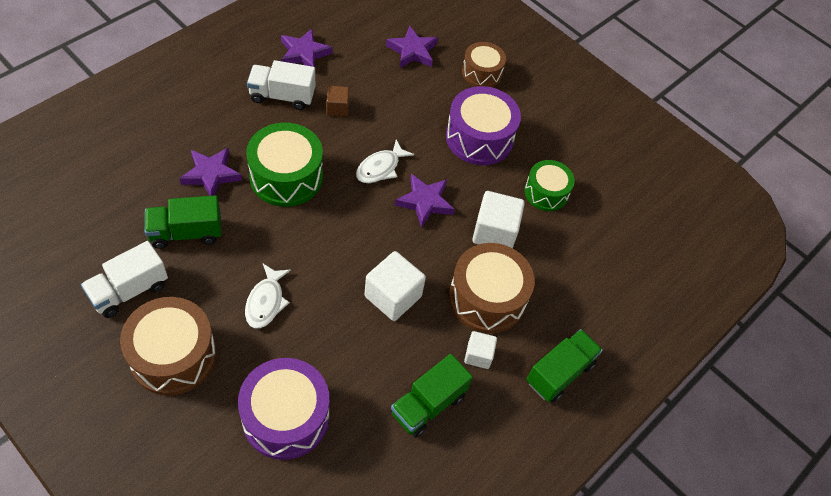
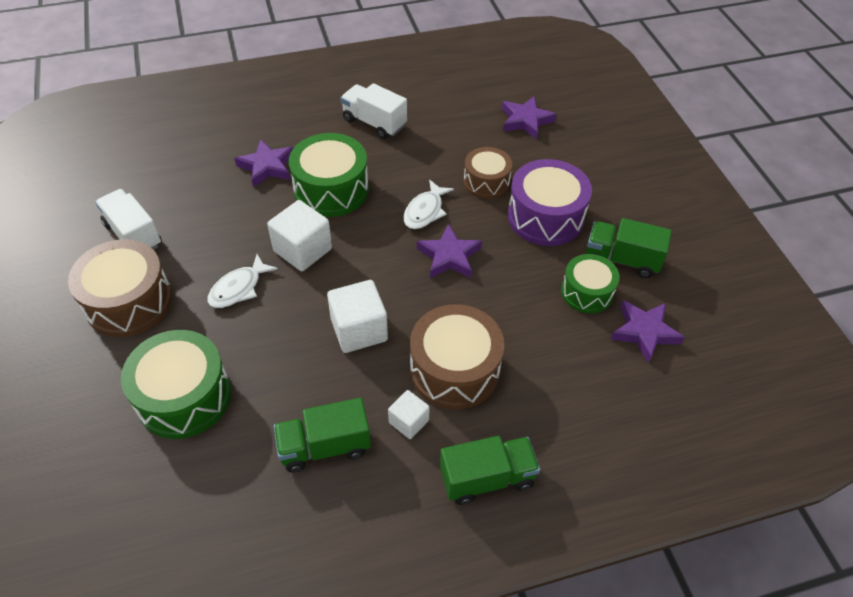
camera: 35 degrees right, 5 degrees down
(129, 290) = (133, 235): white truck -> white truck turned 60 degrees clockwise
(186, 233) = (212, 206): green truck -> green truck (622, 259)
(286, 417) = (184, 397): purple drum -> green drum
(304, 54) = (418, 94): purple star -> purple star (644, 332)
(337, 108) = (418, 148): brown cube -> none
(380, 168) = (425, 211): white fish -> white fish turned 45 degrees counterclockwise
(481, 73) = (586, 159): brown drum -> brown drum (486, 182)
(494, 232) = (504, 310): white cube -> white cube (303, 250)

